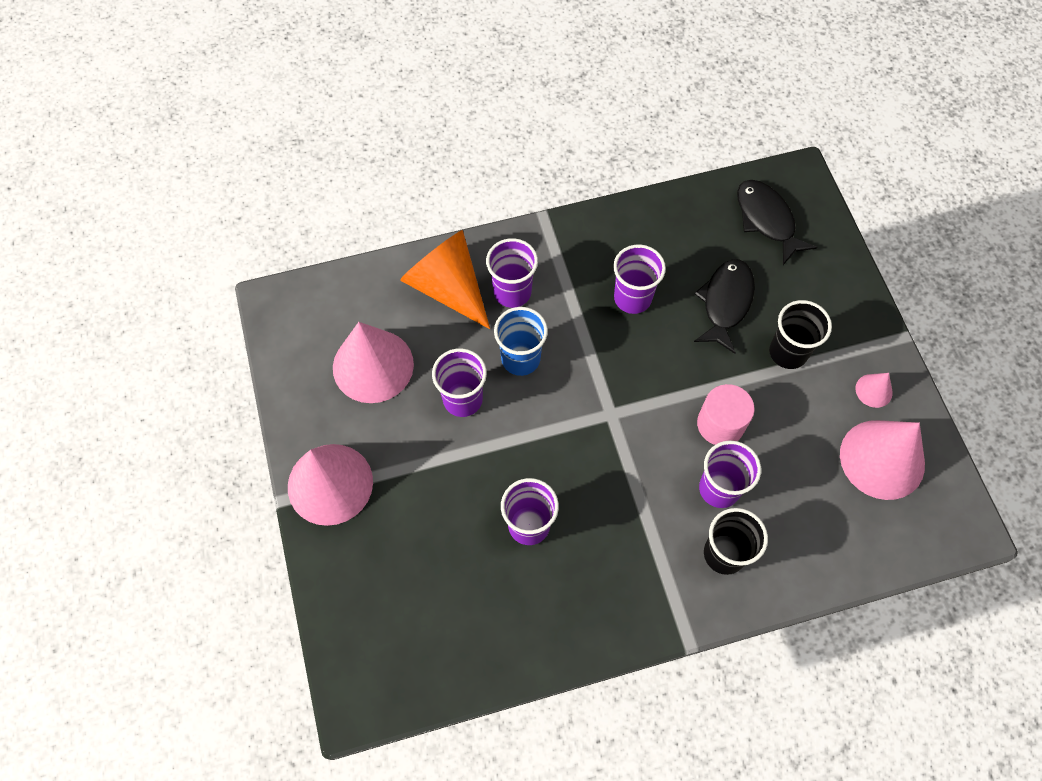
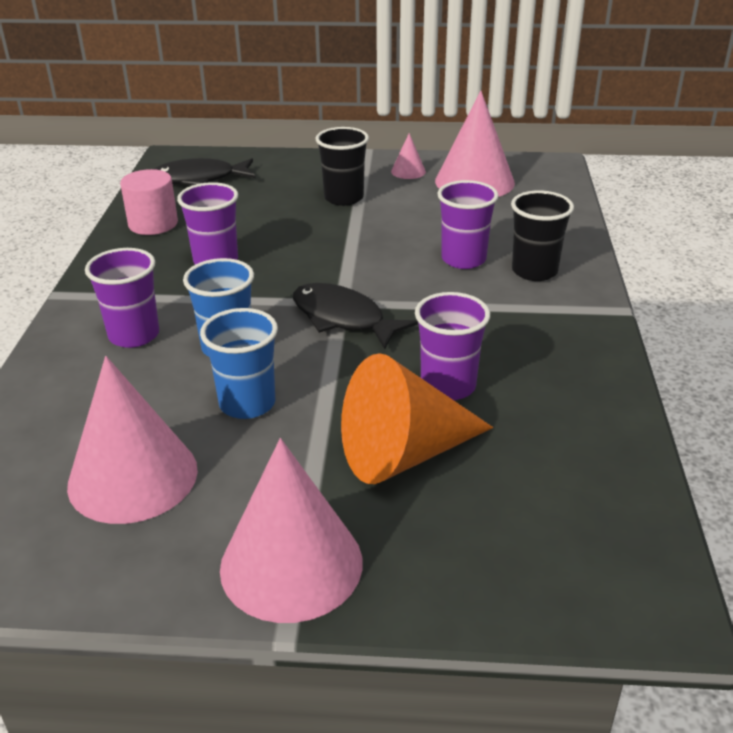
camera: 70 degrees left, 30 degrees down
(448, 287) = (78, 383): orange cone -> orange cone (404, 453)
(463, 399) = (247, 404): purple cup -> blue cup
(720, 424) = (395, 244): pink cylinder -> pink cylinder (153, 224)
(725, 303) = (267, 215): black fish -> black fish (342, 318)

